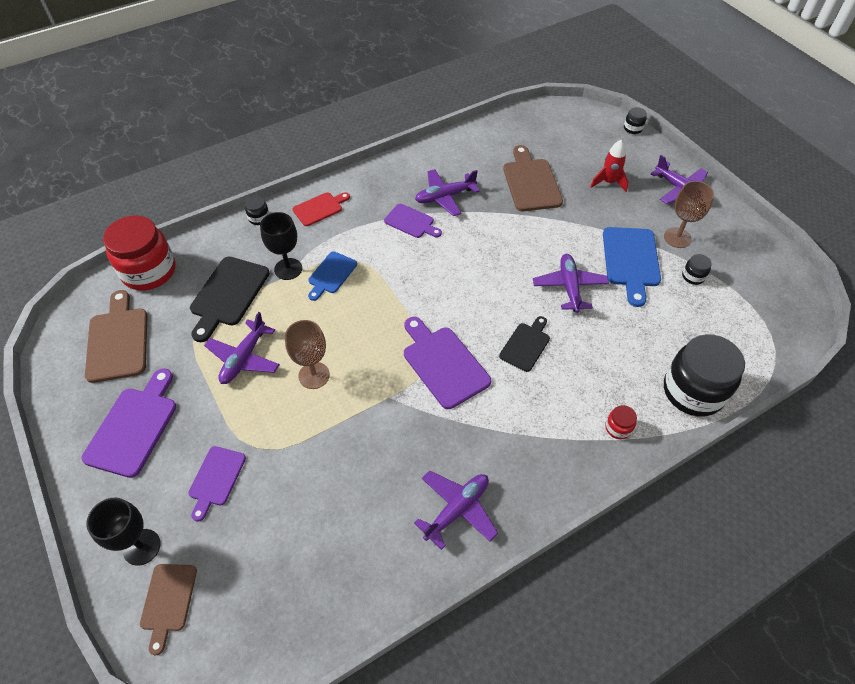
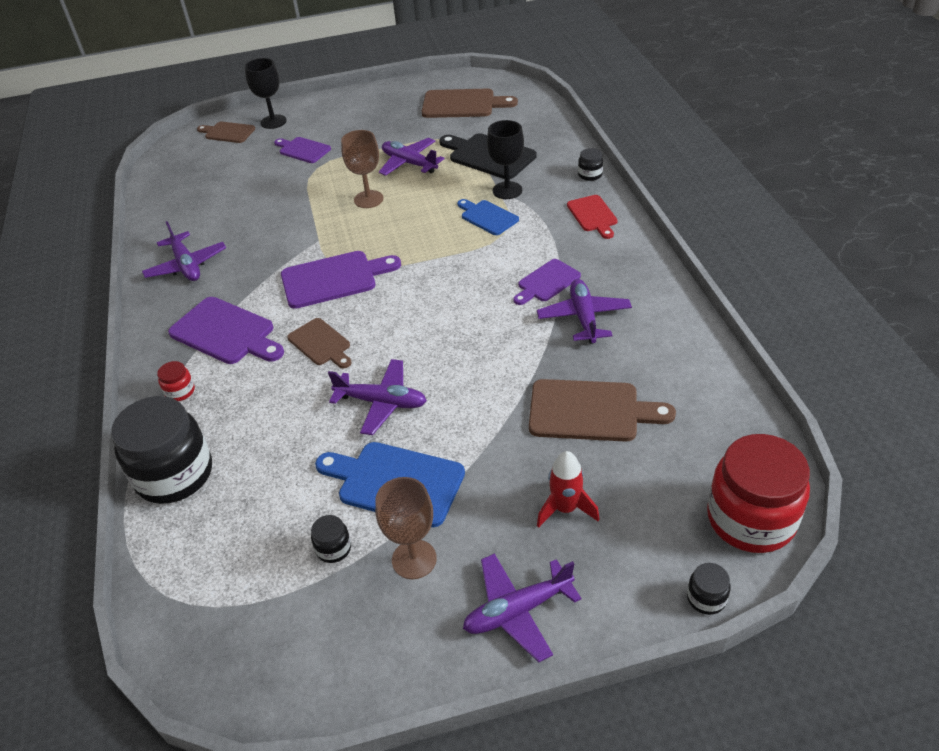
camera: 110 degrees right, 10 degrees down
(134, 427) = (373, 115): purple cutting board -> purple cutting board (226, 332)
(149, 271) = (537, 115): red jar -> red jar (751, 519)
(526, 345) = (321, 343): black cutting board -> brown cutting board

